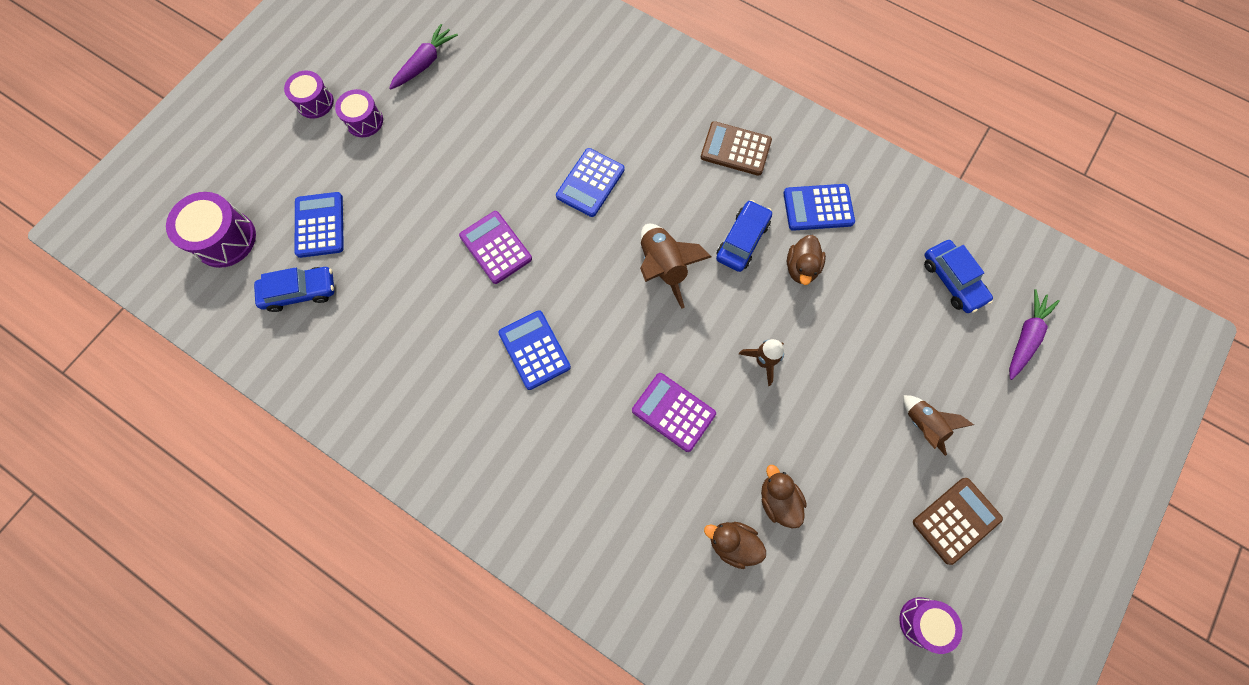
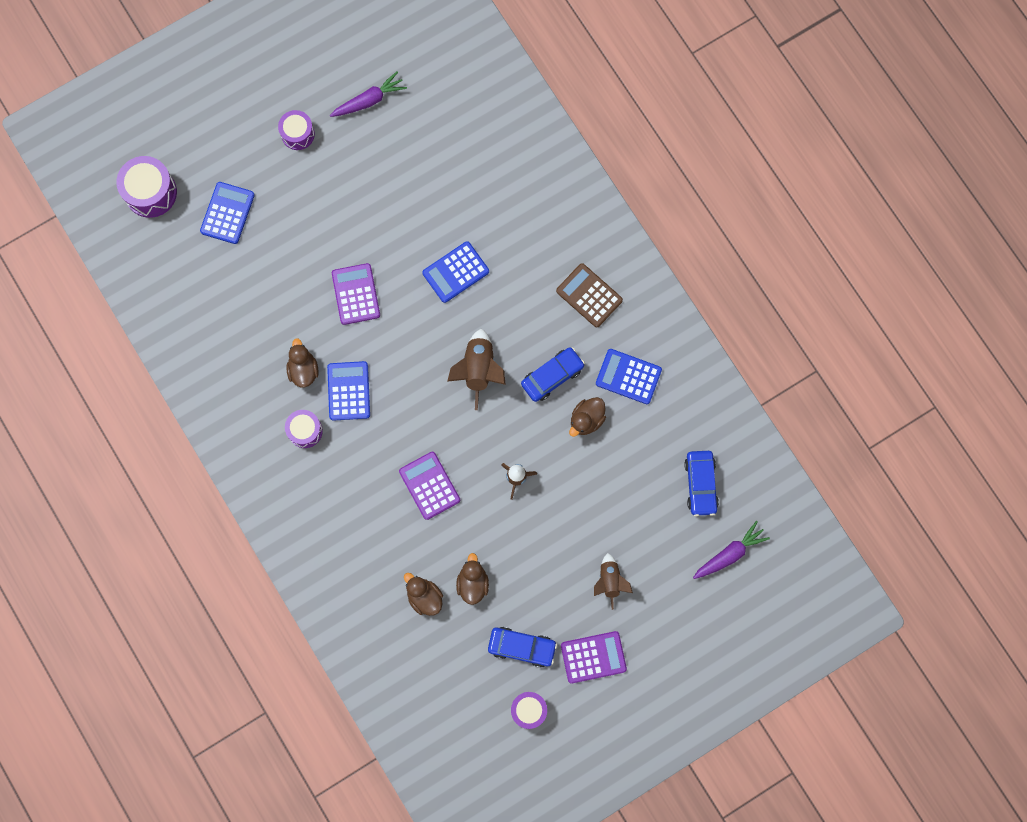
camera: 25 degrees right, 5 degrees up
(300, 292) = (192, 263): blue car -> blue car (522, 647)
(315, 102) = (264, 98): purple drum -> purple drum (305, 431)
(473, 350) = (303, 370): none -> brown duck
(956, 520) = (593, 657): brown calculator -> purple calculator

